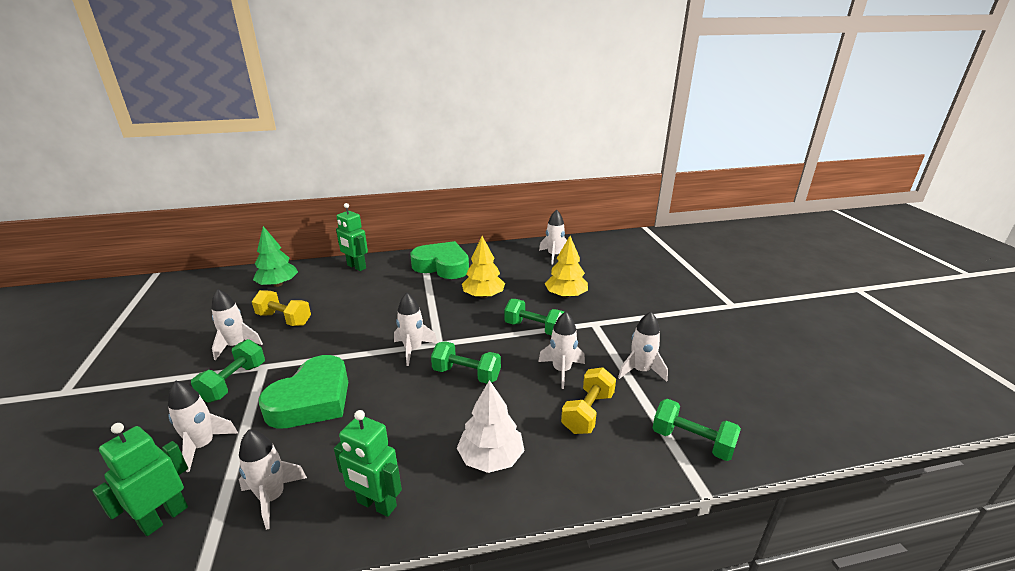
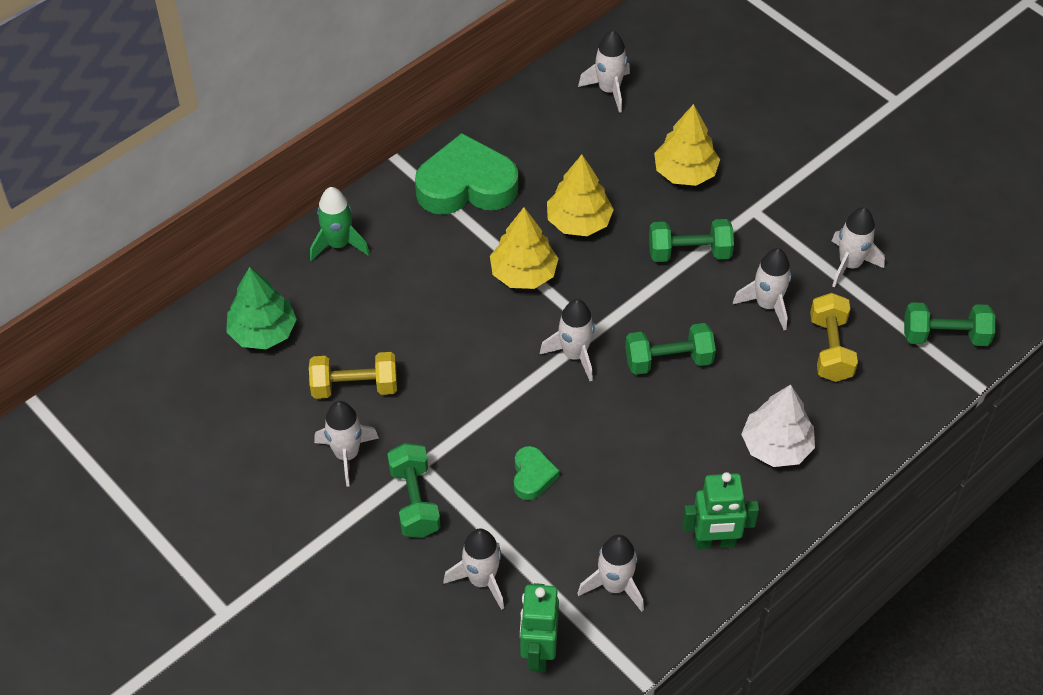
camera: 30 degrees left, 25 degrees up
(312, 400) = (532, 476): green heart -> green heart, size x0.48
(356, 267) = (338, 244): green robot -> green rocket
(429, 305) = (523, 273): none -> yellow tree

